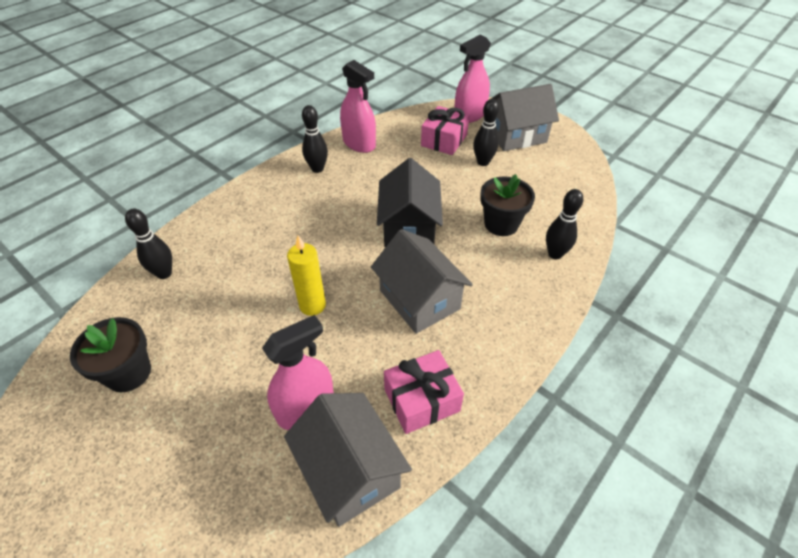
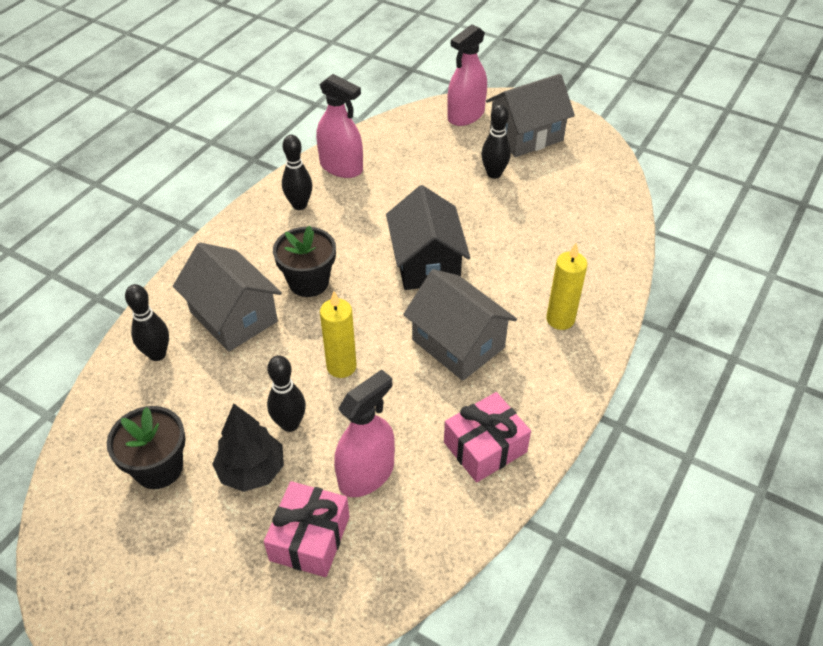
camera: 10 degrees left, 0 degrees up
(206, 388) = (252, 470): none -> black tree
(350, 471) = (429, 526): grey house -> grey house (233, 316)
(444, 140) = (442, 151): pink gift -> pink gift (309, 538)
(501, 224) = (529, 246): black flower pot -> black flower pot (308, 282)
(516, 290) = (560, 319): none -> yellow candle
(555, 254) = (595, 273): black bowling pin -> black bowling pin (290, 424)

